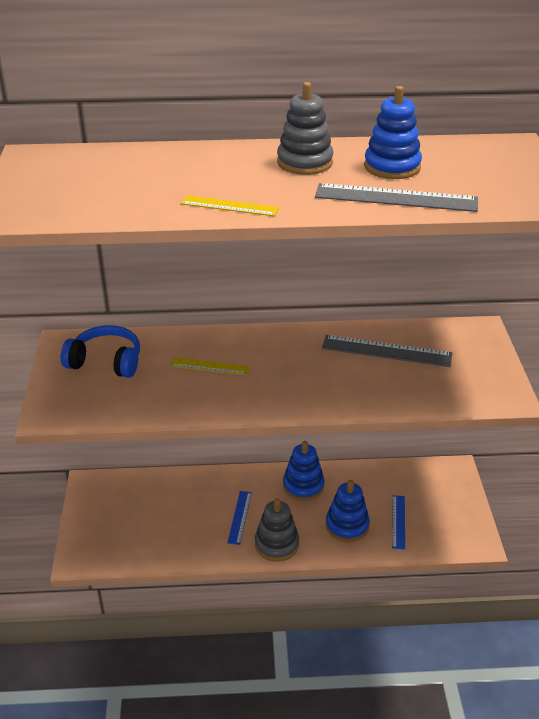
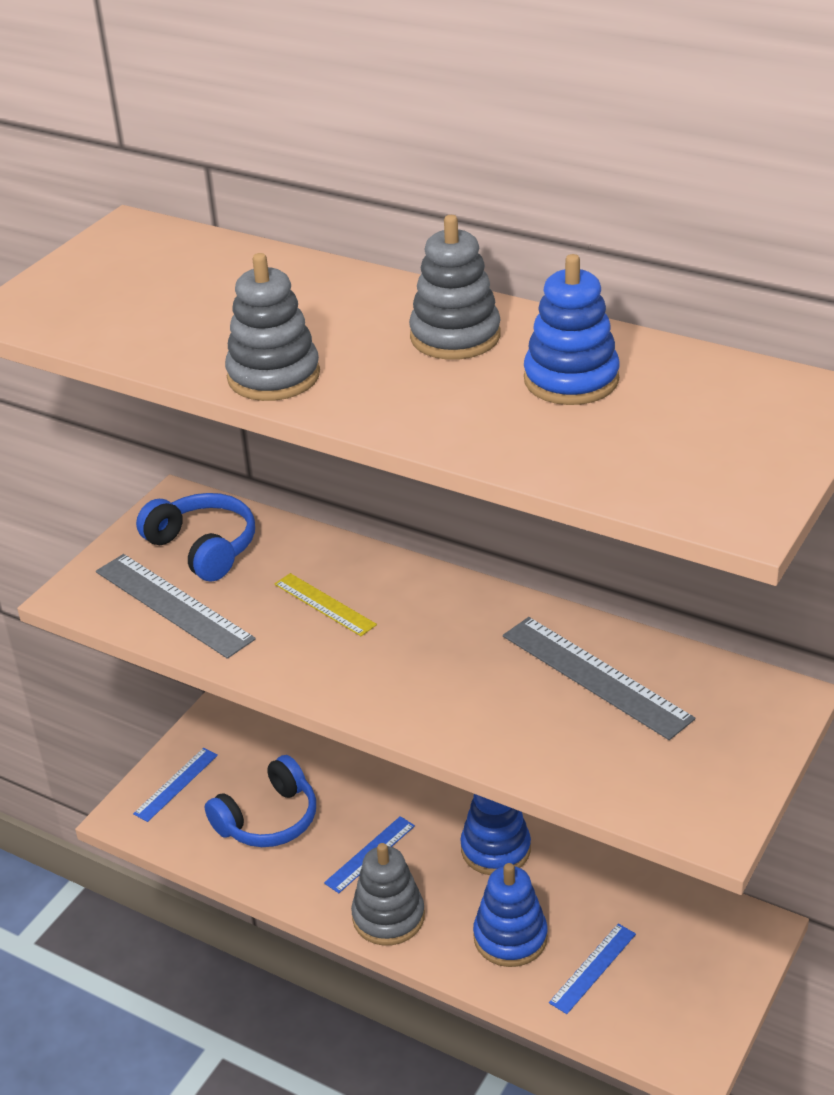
camera: 35 degrees right, 0 degrees up
(95, 528) = (176, 784): none -> blue ruler
(167, 524) = (268, 819): none -> blue headphones
(229, 206) = (273, 376): yellow ruler -> grey stacking toy
(396, 198) = (510, 433): grey ruler -> grey ruler (173, 605)

